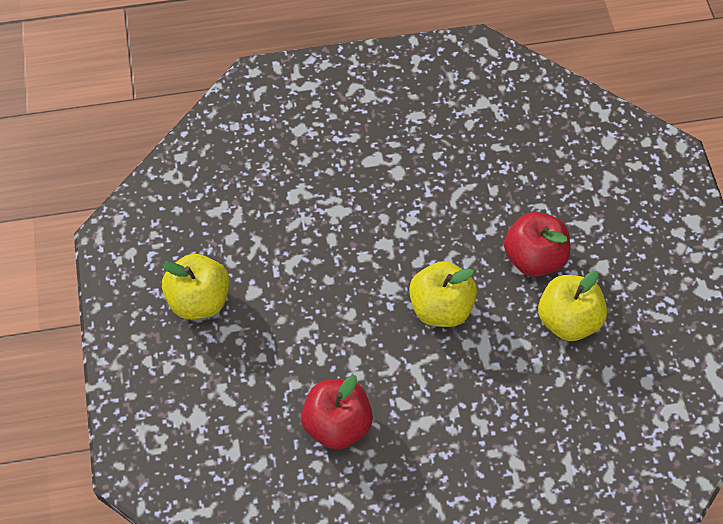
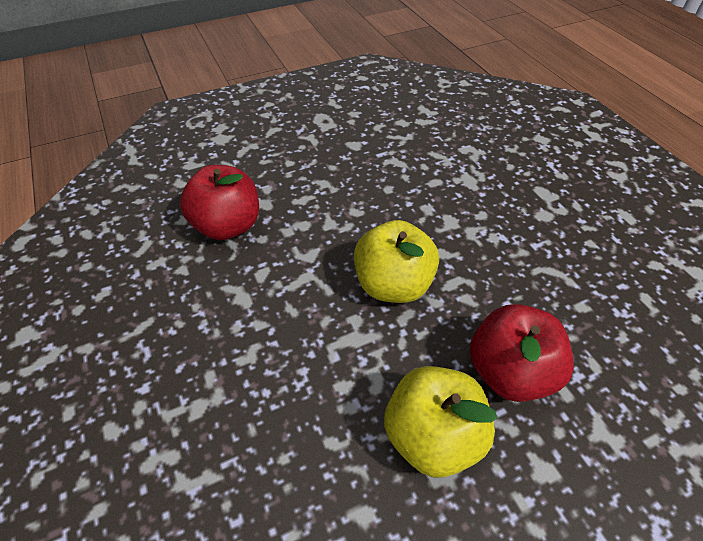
camera: 75 degrees right, 10 degrees down
(199, 300) = (333, 117): yellow apple -> none

